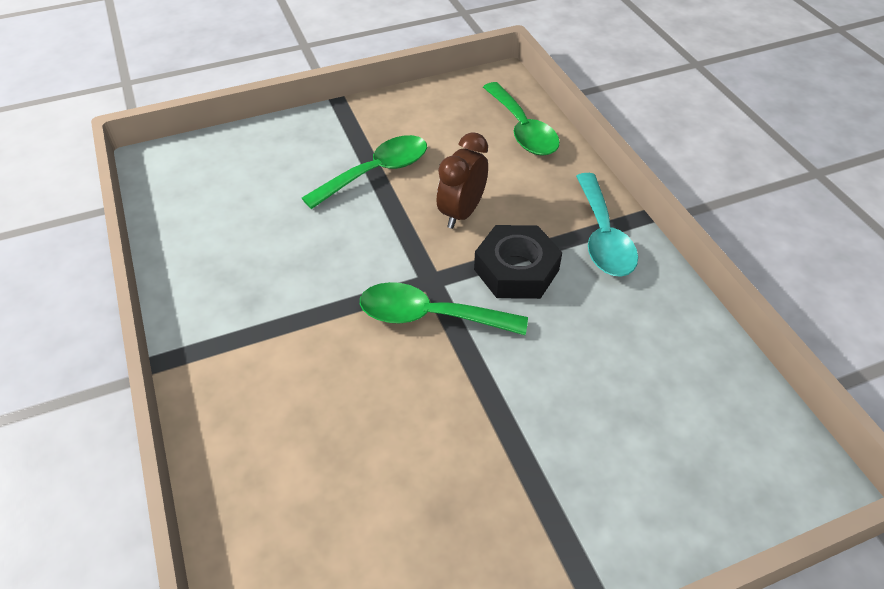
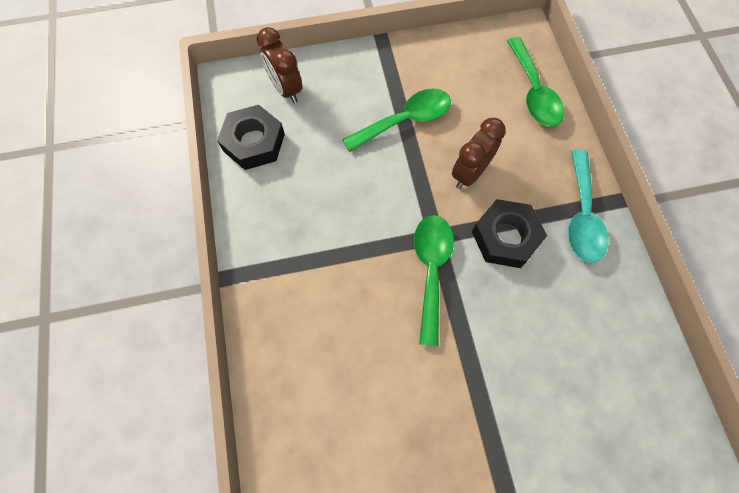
camera: 10 degrees right, 20 degrees up
(190, 215) = (254, 142): none -> black nut
(227, 159) = (286, 89): none -> brown clock
(430, 316) = (431, 270): green spoon -> green spoon turned 75 degrees clockwise

